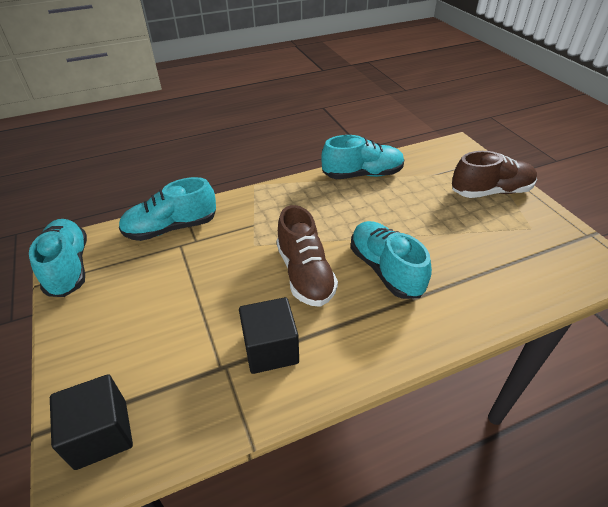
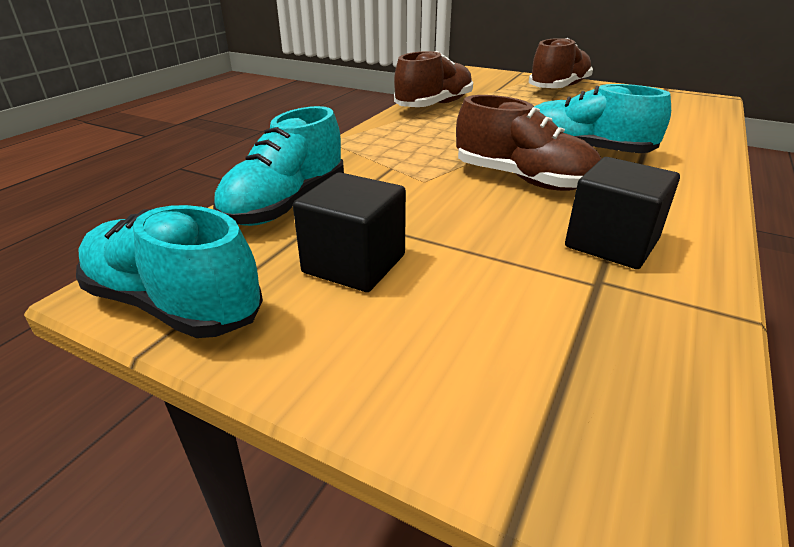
camera: 40 degrees left, 10 degrees down
(101, 434) = (605, 441): black cube -> black cube (354, 264)
(362, 174) = (434, 105): turquoise shoe -> brown shoe

